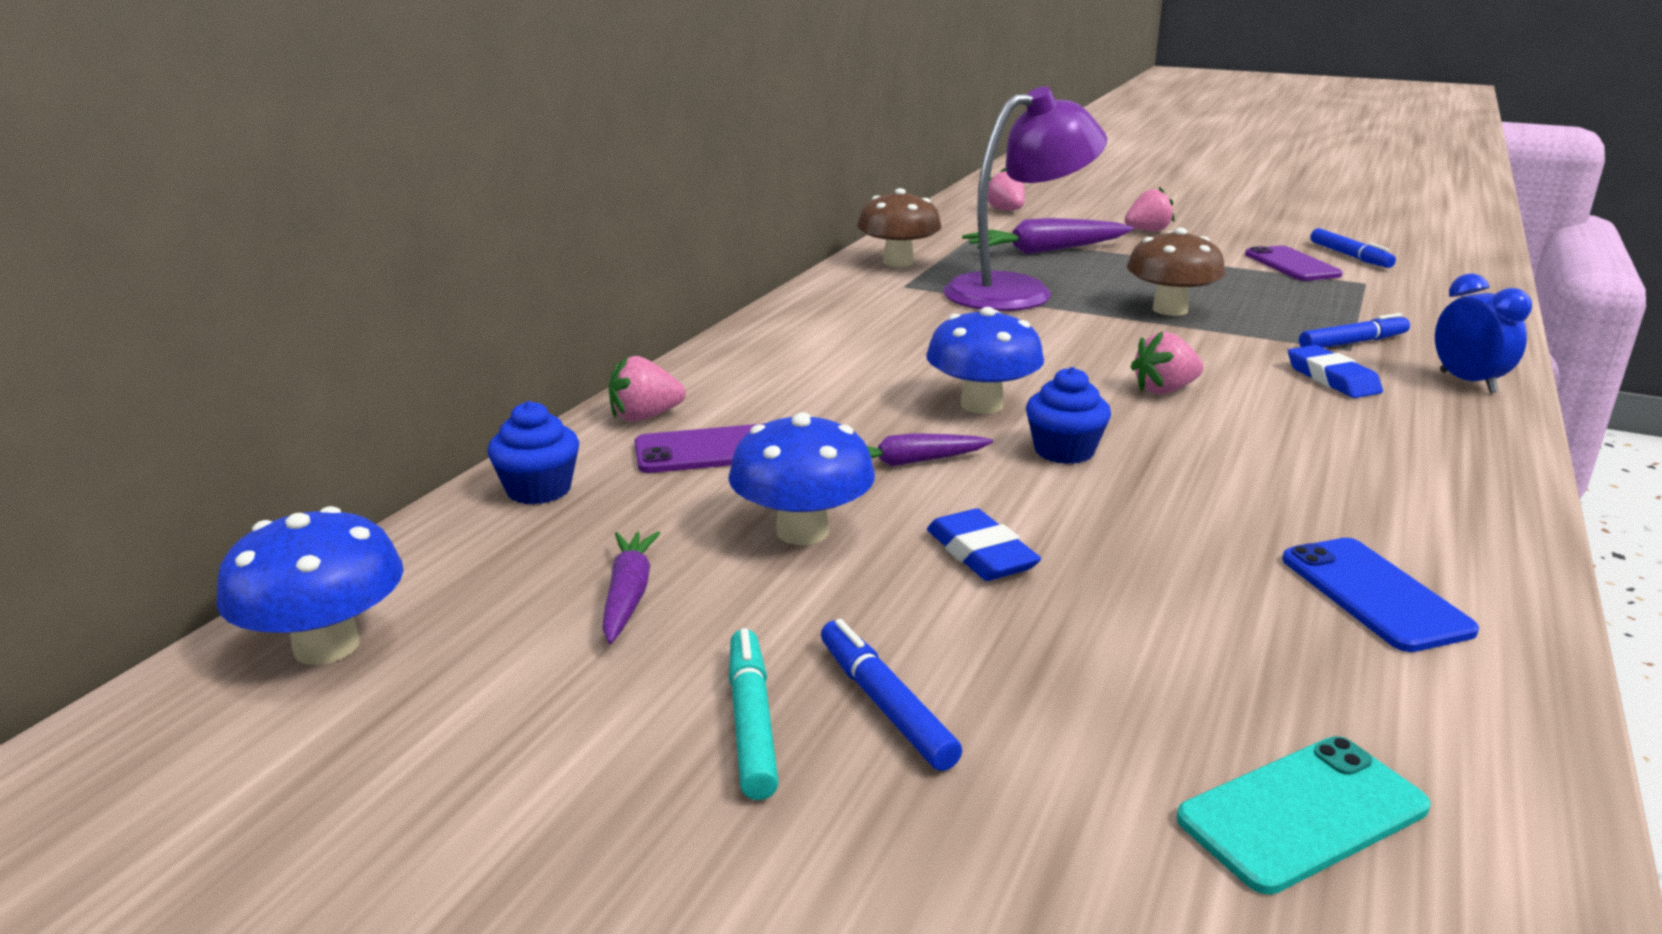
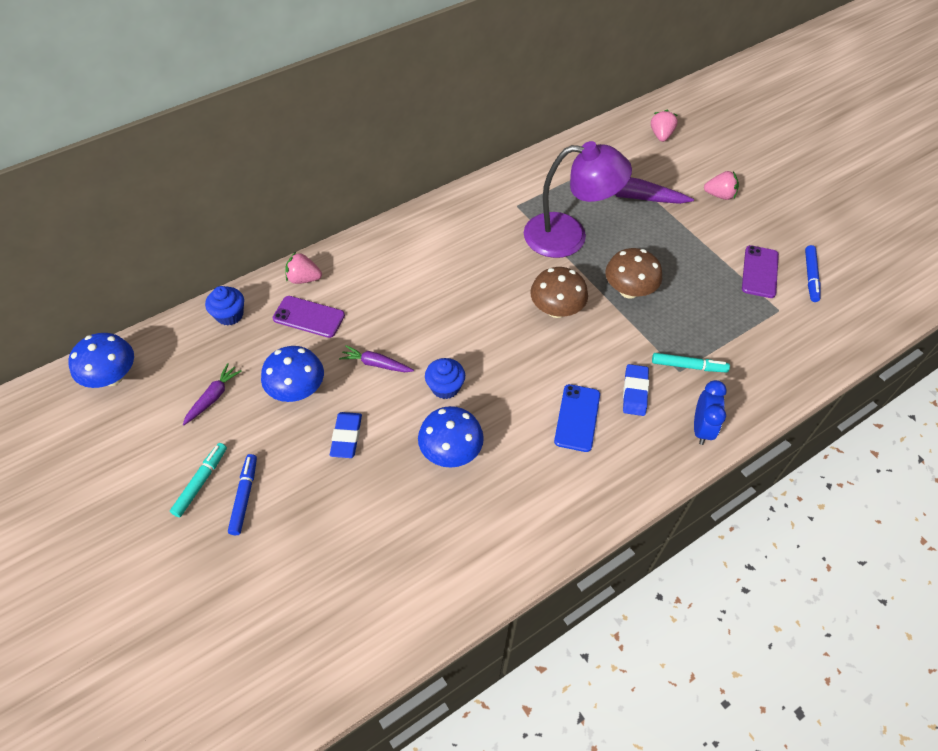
camera: 30 degrees right, 30 degrees up
(898, 262) = (537, 177): brown mushroom -> brown mushroom (556, 309)
(981, 405) = (446, 335): blue mushroom -> blue mushroom (451, 451)
(1164, 390) = (541, 362): pink strawberry -> none
(1303, 813) = (317, 613): turquoise phone -> none
(1353, 342) = (688, 366): blue marker -> turquoise marker
(1374, 594) = (462, 538): blue phone -> blue phone (577, 418)

